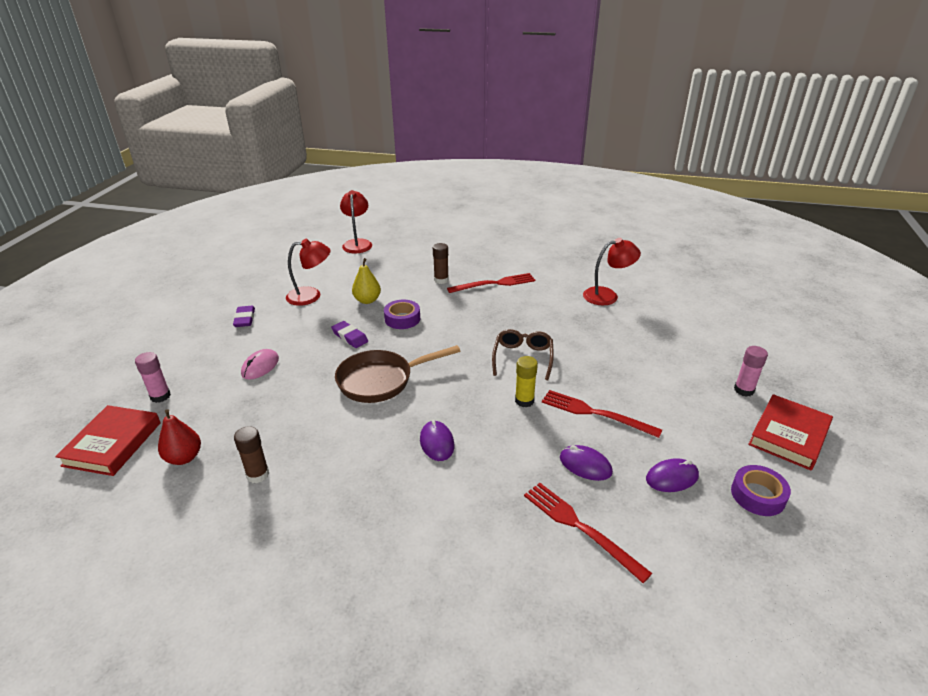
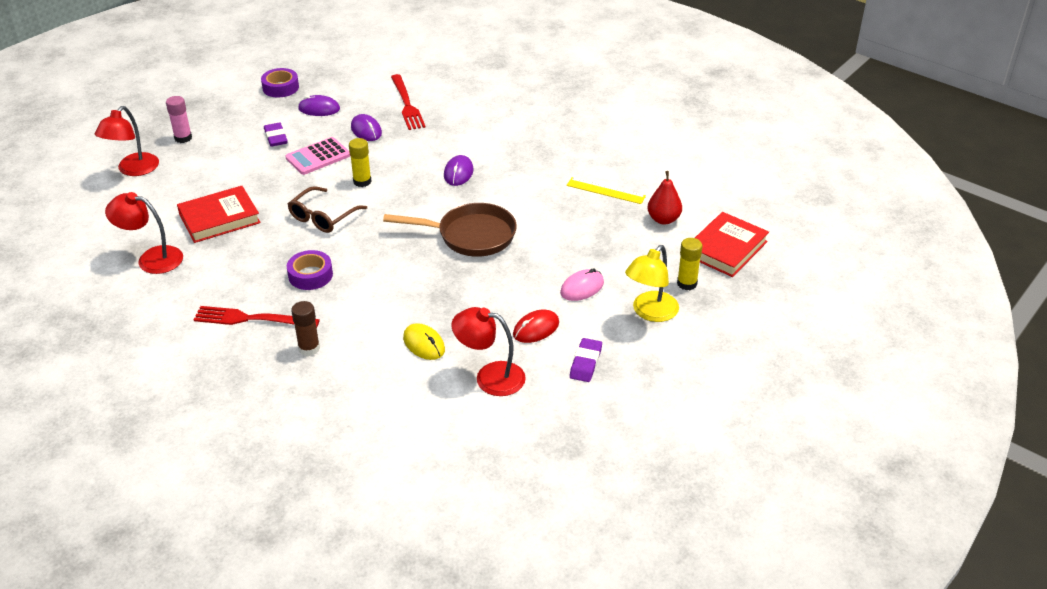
camera: 155 degrees left, 5 degrees up
(160, 396) = (687, 283): pink glue stick -> yellow glue stick
(195, 363) = (650, 313): none -> yellow lamp
(258, 474) = (606, 190): brown glue stick -> yellow ruler
(289, 329) = (536, 329): none -> red mouse
(350, 337) = (474, 295): purple eraser -> purple eraser (276, 137)
(357, 243) = (366, 478): red lamp -> red lamp (133, 170)
(367, 300) = (424, 344): yellow pear -> yellow mouse
(402, 319) = (402, 301): purple tape -> purple tape (310, 275)
(595, 413) = (318, 157): red fork -> pink calculator
(789, 435) = (205, 106): red book -> red book (219, 218)

